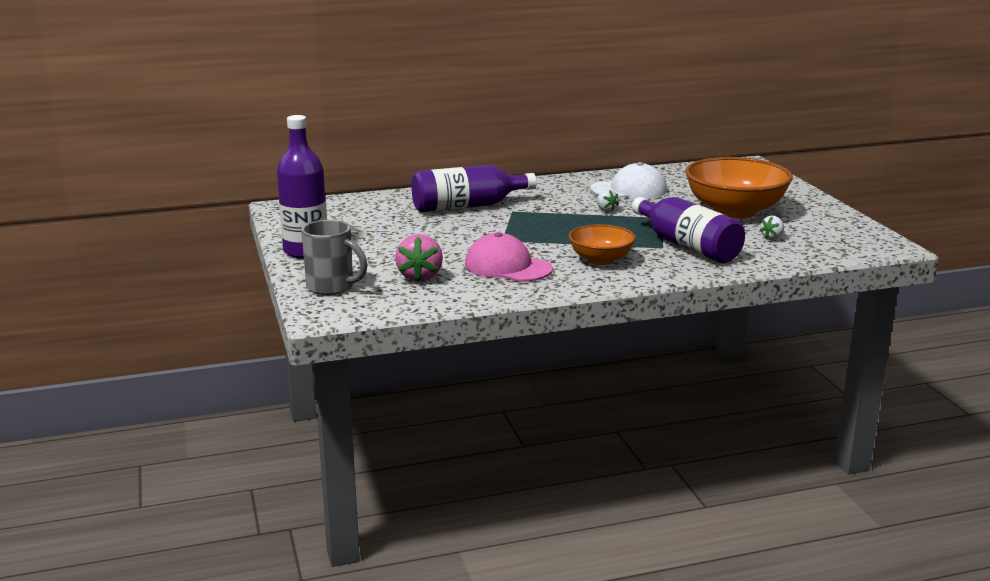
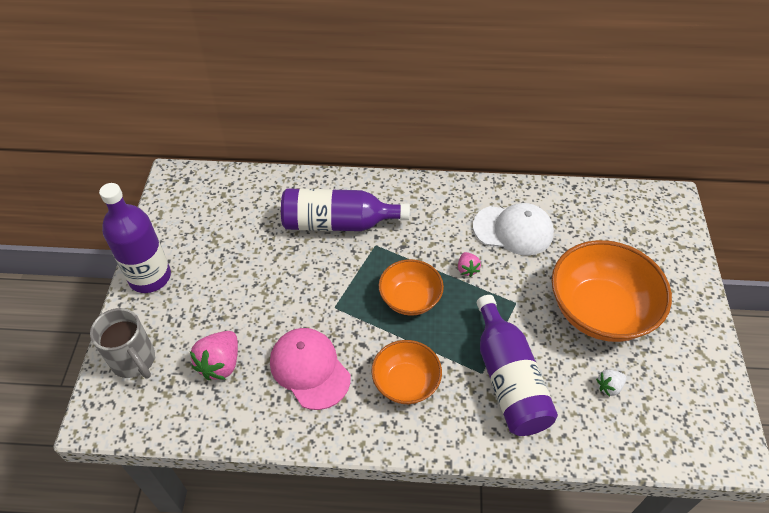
camera: 20 degrees right, 30 degrees up
(568, 227) = (410, 299): none -> orange bowl
(606, 210) = (467, 269): white strawberry -> pink strawberry

